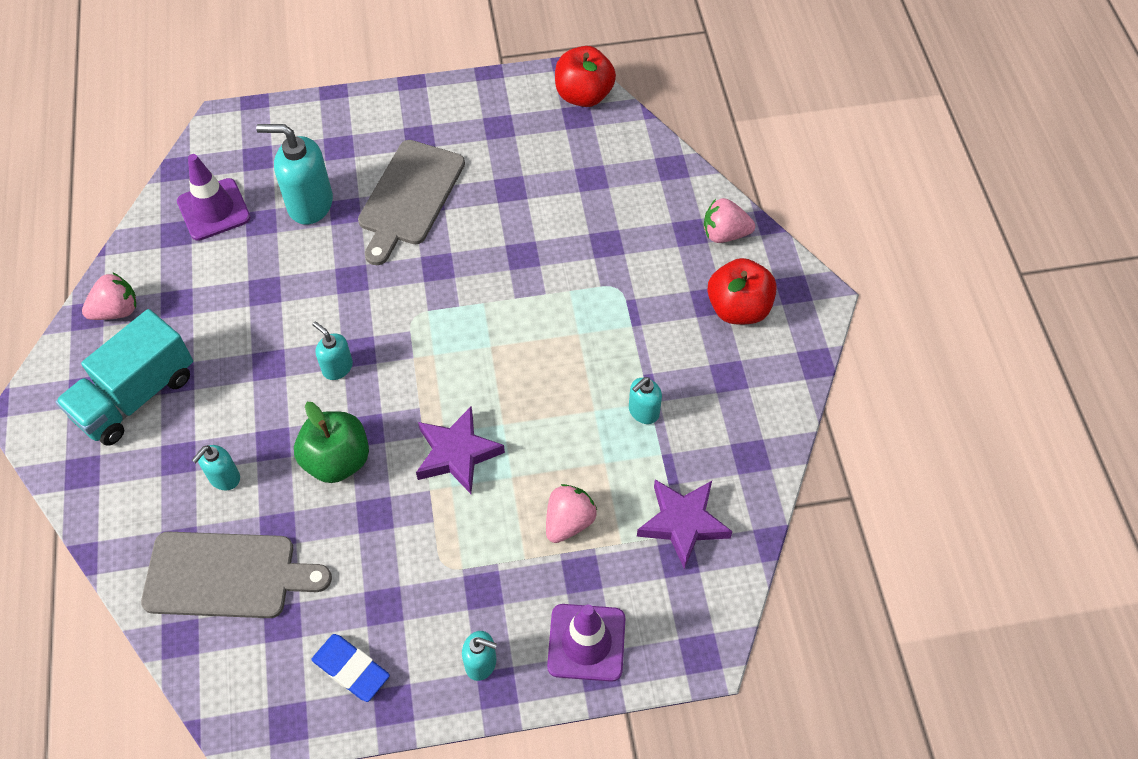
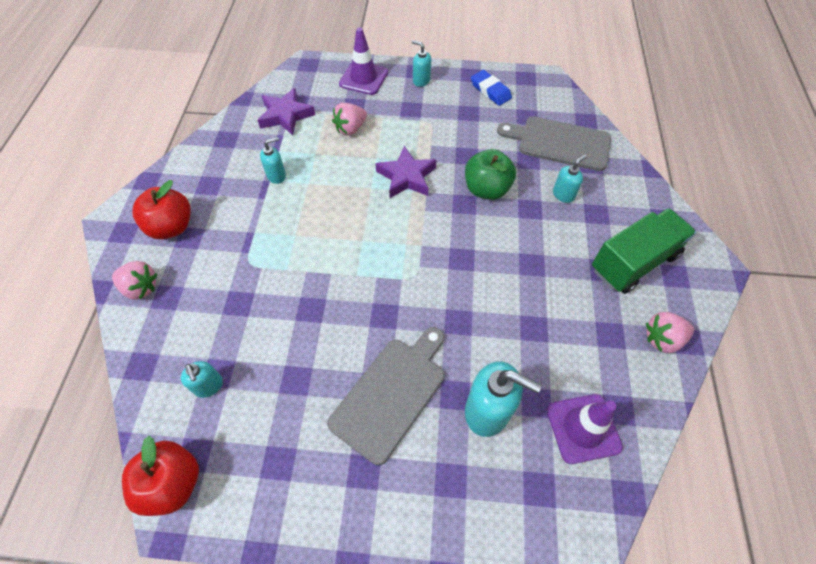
camera: 165 degrees left, 0 degrees up
(136, 396) = (633, 262): turquoise truck -> green truck
(337, 367) = (479, 250): turquoise soap dispenser -> turquoise soap dispenser (209, 386)

